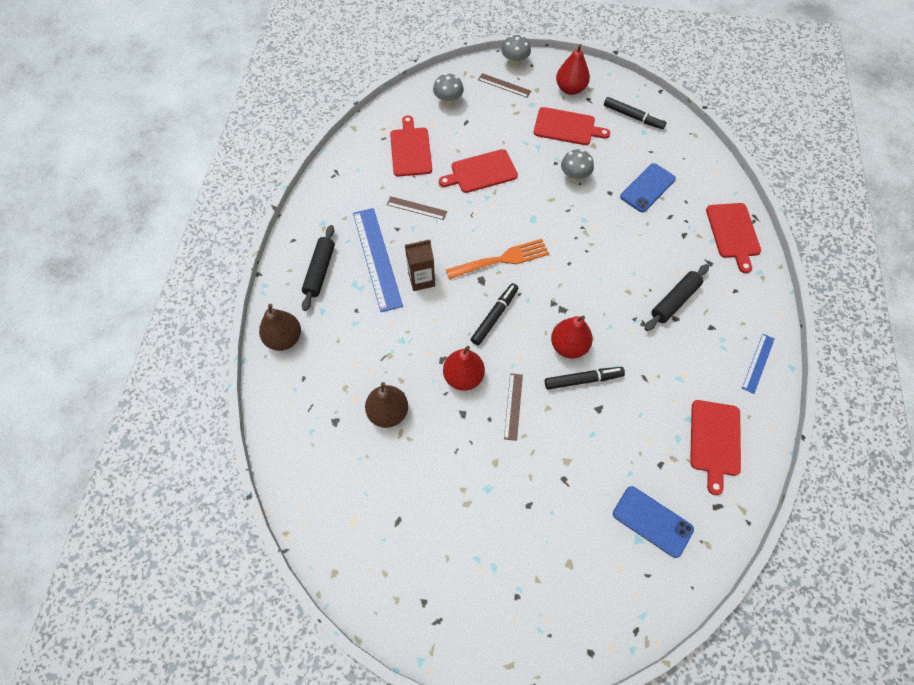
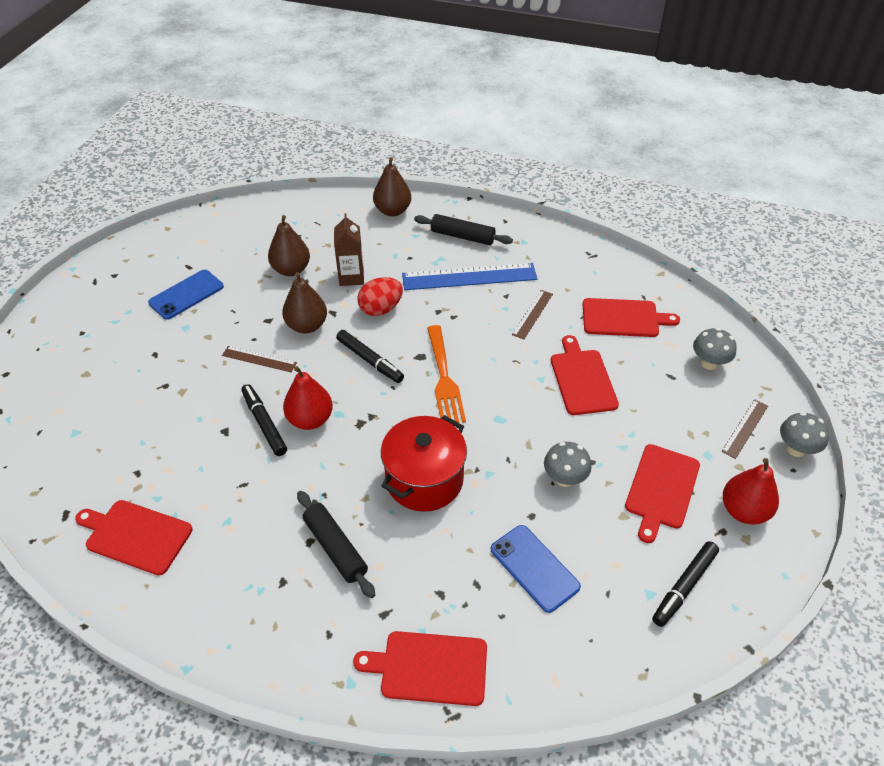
camera: 100 degrees right, 15 degrees down
(421, 279) = (434, 308): brown carton -> brown carton (351, 277)
(430, 320) = (381, 309): none -> red egg
(463, 377) = (307, 325): red pear -> brown pear
(583, 380) = (264, 424): black marker -> black marker turned 150 degrees clockwise
(601, 257) = (424, 480): none -> red pot
(652, 521) = (84, 449): blue phone -> blue phone (186, 294)
(758, 363) = (210, 624): blue ruler -> none

